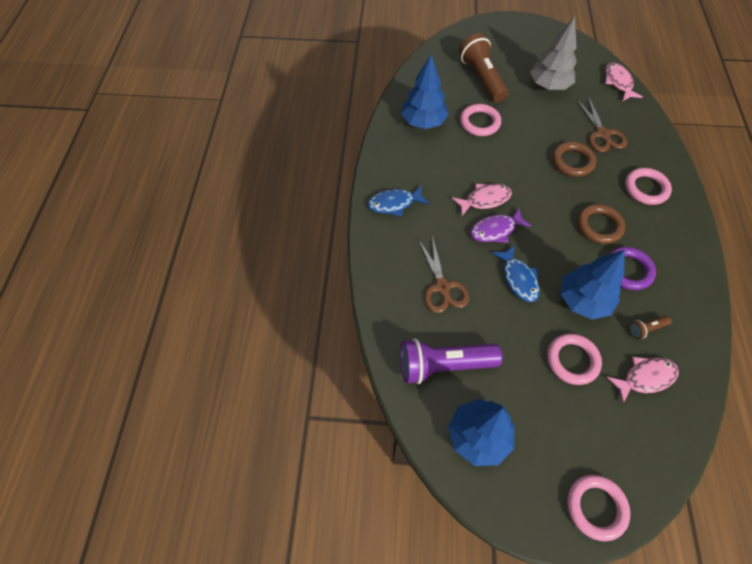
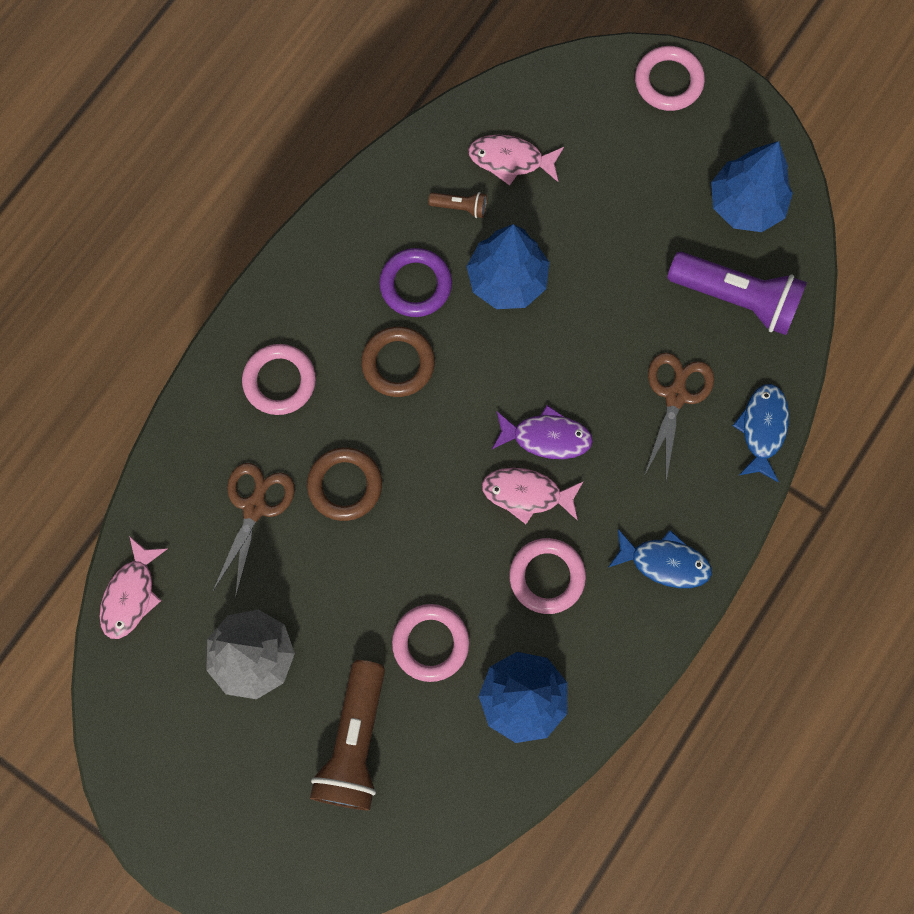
camera: 150 degrees left, 15 degrees up
(518, 278) = (567, 352): blue fish -> blue fish (762, 429)
(572, 360) = (579, 222): pink ring -> pink ring (547, 576)

